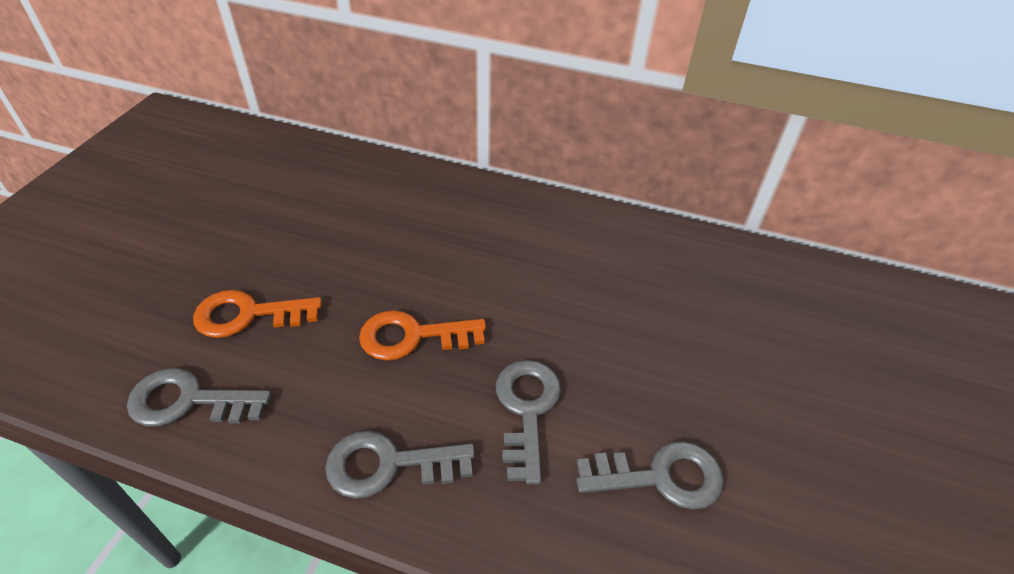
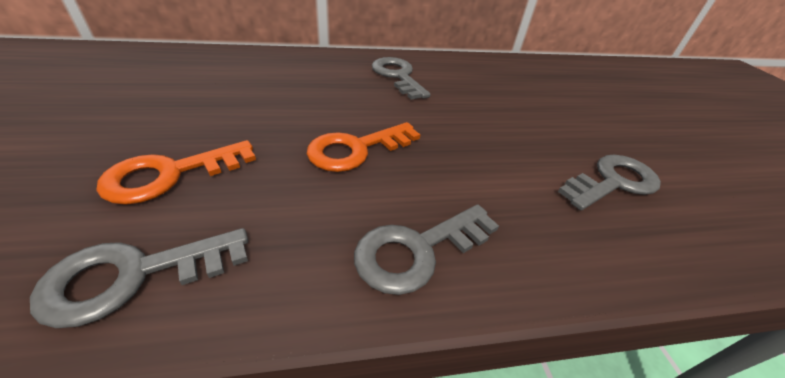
camera: 30 degrees left, 5 degrees down
(527, 410) = (489, 171): grey key -> grey key (397, 76)

